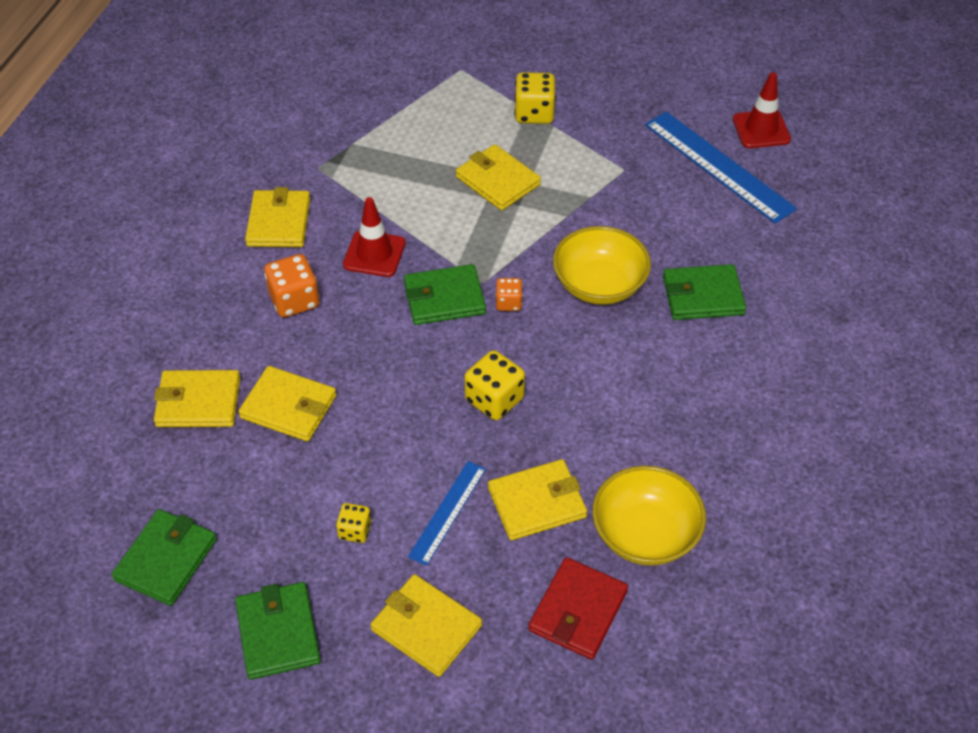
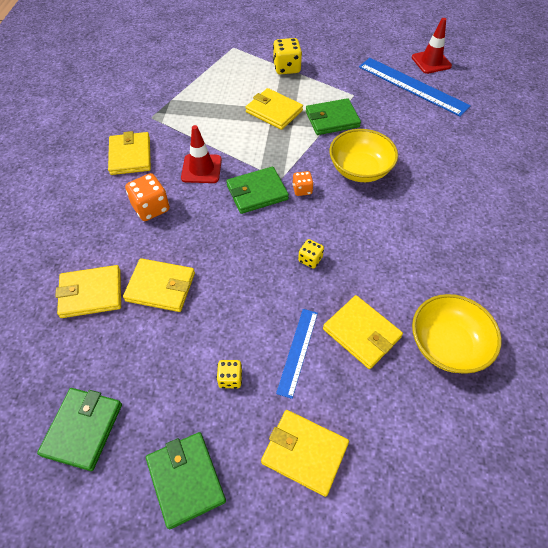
camera: 10 degrees left, 5 degrees up
(494, 400) = (310, 259): yellow dice -> yellow dice, size x0.58
(537, 502) = (361, 333): yellow wallet -> yellow wallet turned 75 degrees clockwise
(578, 611) = (417, 417): red wallet -> none
(703, 296) = (430, 168): green wallet -> green wallet (332, 119)

